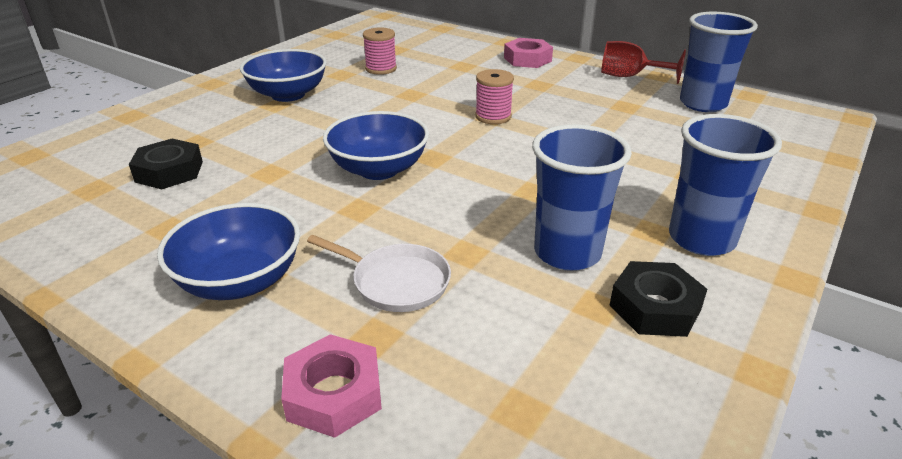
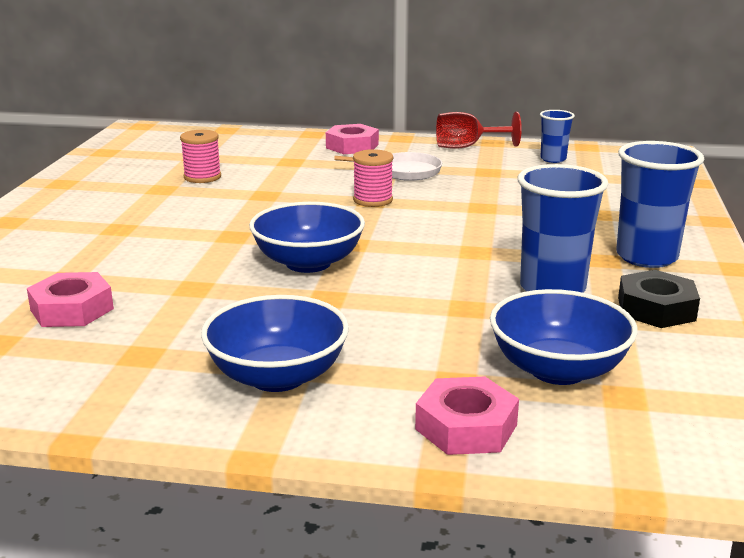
camera: 25 degrees left, 10 degrees down
(169, 171) = (72, 309): black nut -> pink nut
(288, 94) = (122, 217): blue bowl -> blue bowl (558, 370)
(396, 282) = (429, 342): white pan -> white pan (404, 171)
(703, 104) = (553, 159): blue cup -> blue cup, size x0.56

